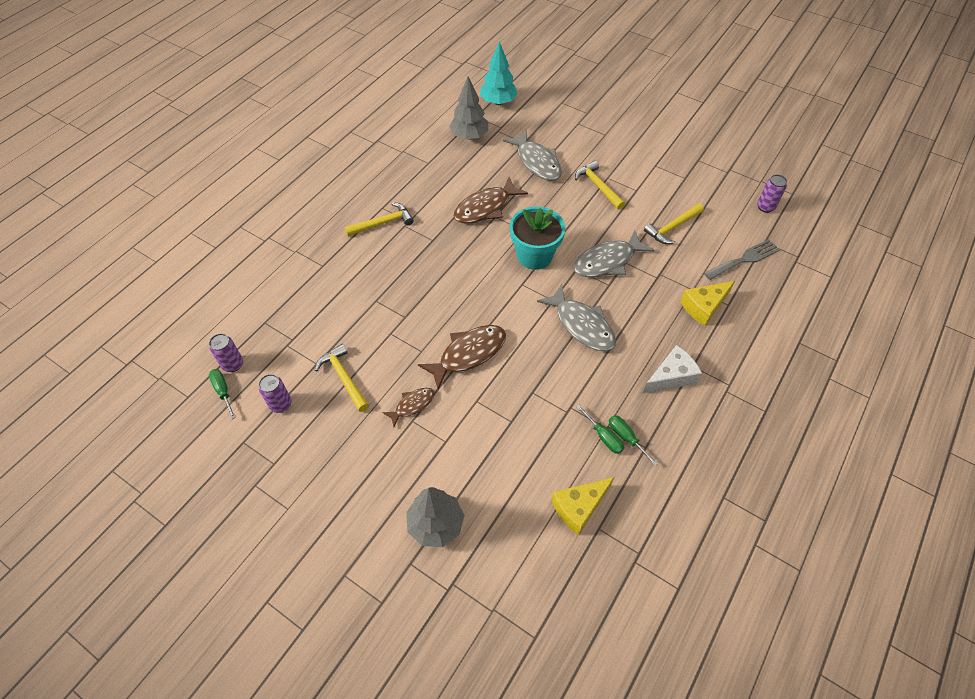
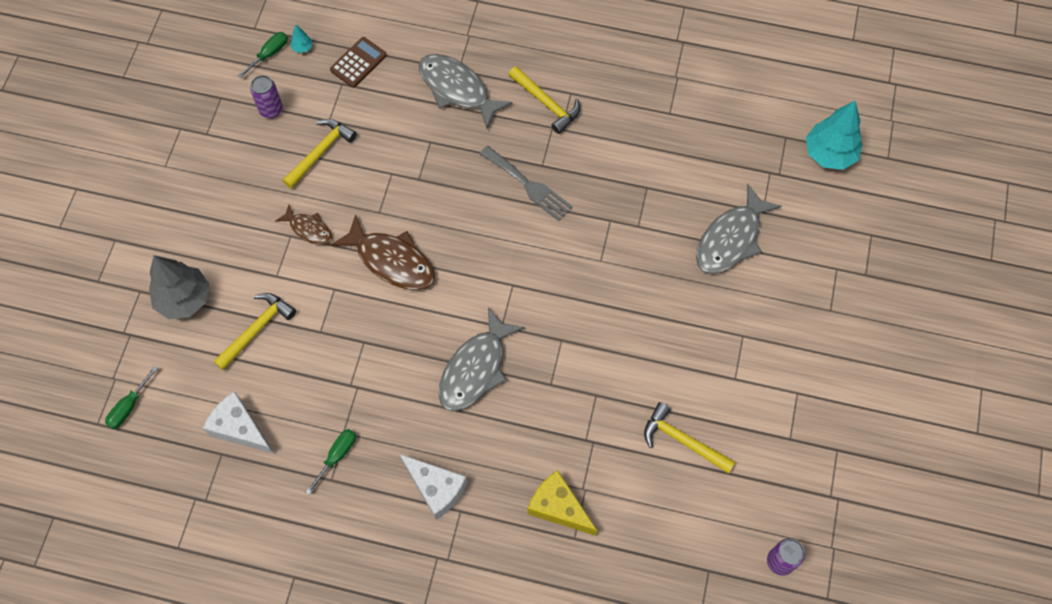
camera: 70 degrees right, 10 degrees up
(233, 364) = (302, 47): purple can -> turquoise tree
(274, 328) = (358, 63): none -> brown calculator
(469, 136) = (742, 142): grey tree -> none
(485, 208) = (620, 204): brown fish -> none
(534, 256) = (563, 285): turquoise flower pot -> none
(579, 507) = (239, 428): yellow cheese -> white cheese
(598, 186) = (720, 327): yellow hammer -> yellow hammer (257, 329)
(603, 437) = (330, 432): green screwdriver -> green screwdriver (129, 407)
(607, 261) = (588, 372): grey fish -> grey fish (457, 89)
(744, 259) = (663, 546): grey fork -> grey fork (528, 185)

